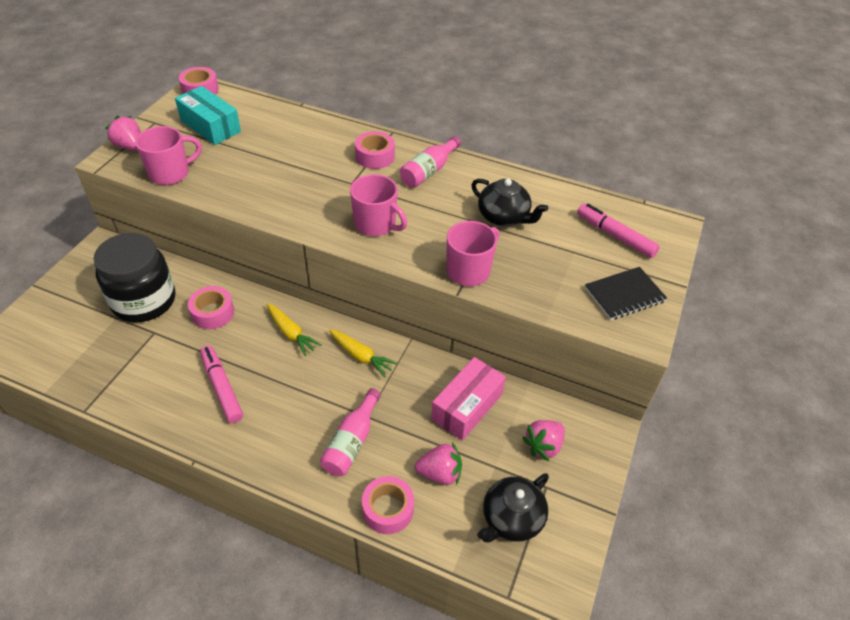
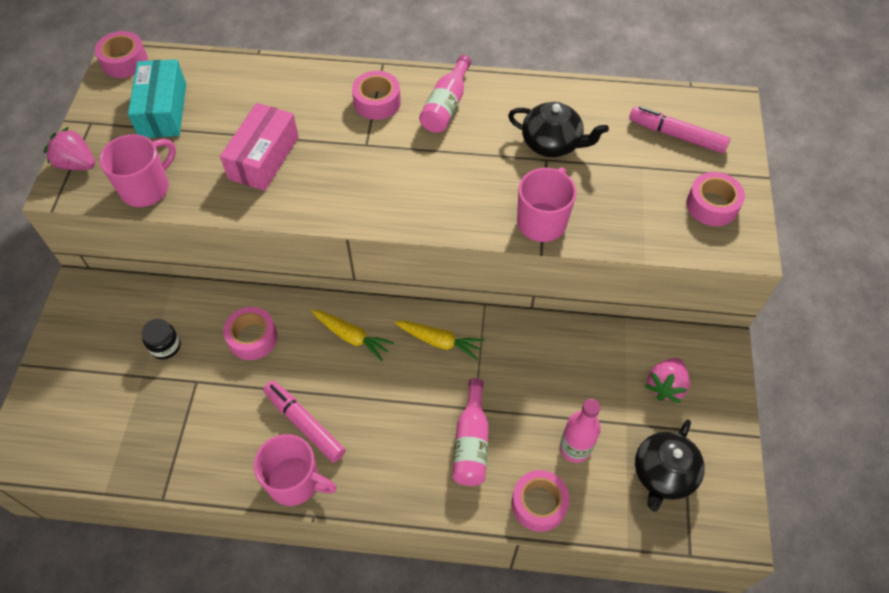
camera: 15 degrees left, 10 degrees up
(144, 301) = (165, 346): black jar -> black jar, size x0.41
(210, 126) = (163, 110): turquoise box -> turquoise box turned 60 degrees clockwise
(376, 224) = (417, 191): pink mug -> pink mug (295, 482)
(440, 473) = (575, 448): pink strawberry -> pink bottle
(467, 406) = (573, 366): pink box -> pink box (263, 157)
(624, 295) = (712, 205): black notebook -> pink tape

